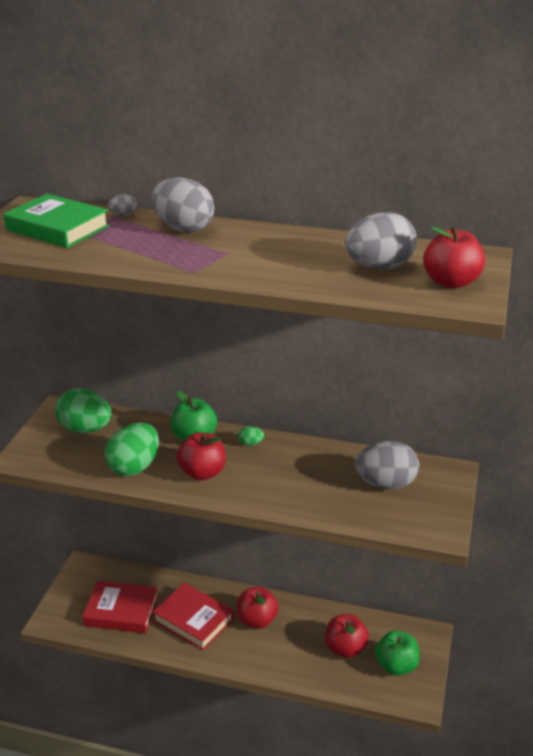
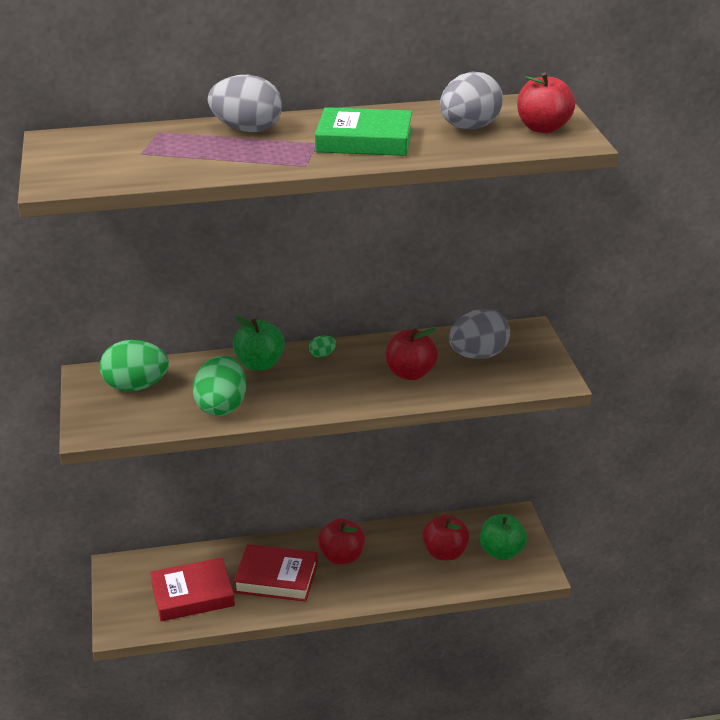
camera: 25 degrees left, 0 degrees up
(57, 228) = (114, 153): green book -> green book (364, 140)
(123, 215) = (169, 129): grey egg -> none
(202, 473) = (296, 393): red apple -> red apple (410, 373)

